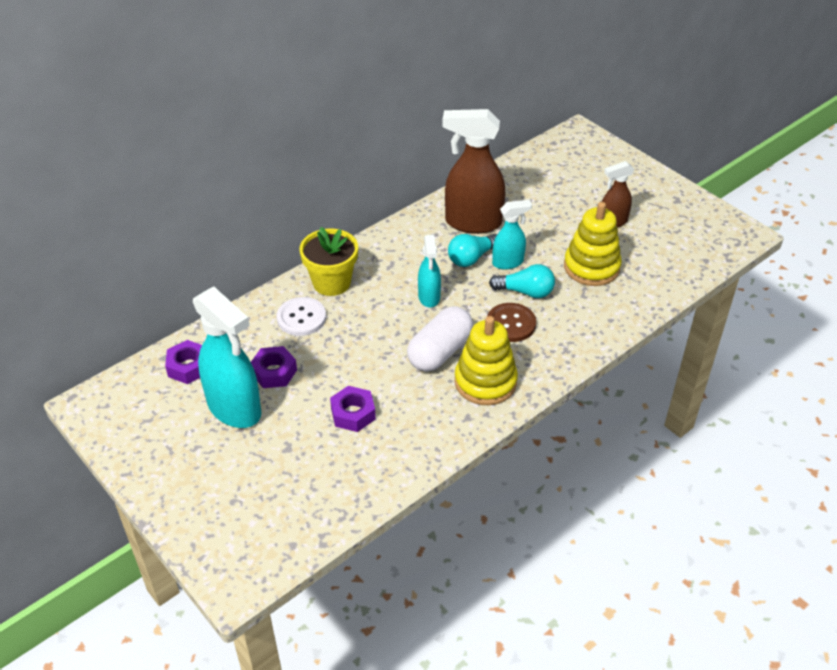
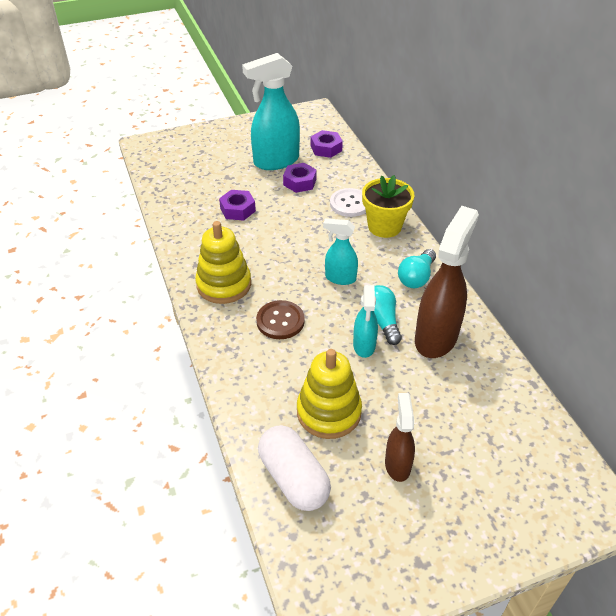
camera: 110 degrees right, 0 degrees up
(440, 351) = (272, 268): white capsule -> white capsule (294, 478)
(525, 292) = (316, 345): turquoise light bulb -> turquoise light bulb (416, 277)

